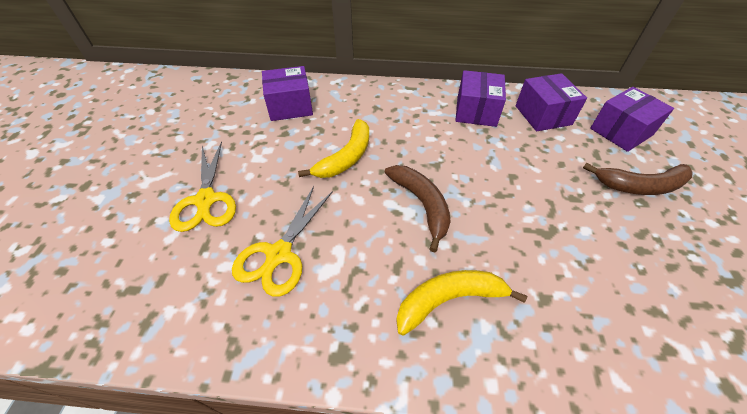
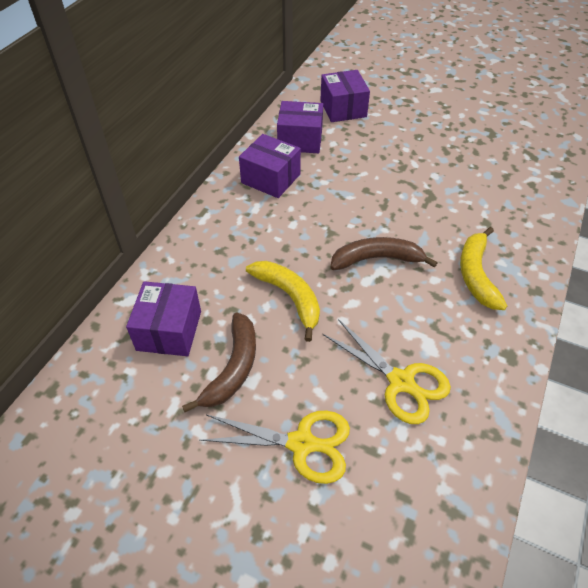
camera: 70 degrees left, 0 degrees up
(640, 186) = (403, 129): brown banana -> brown banana (233, 368)

